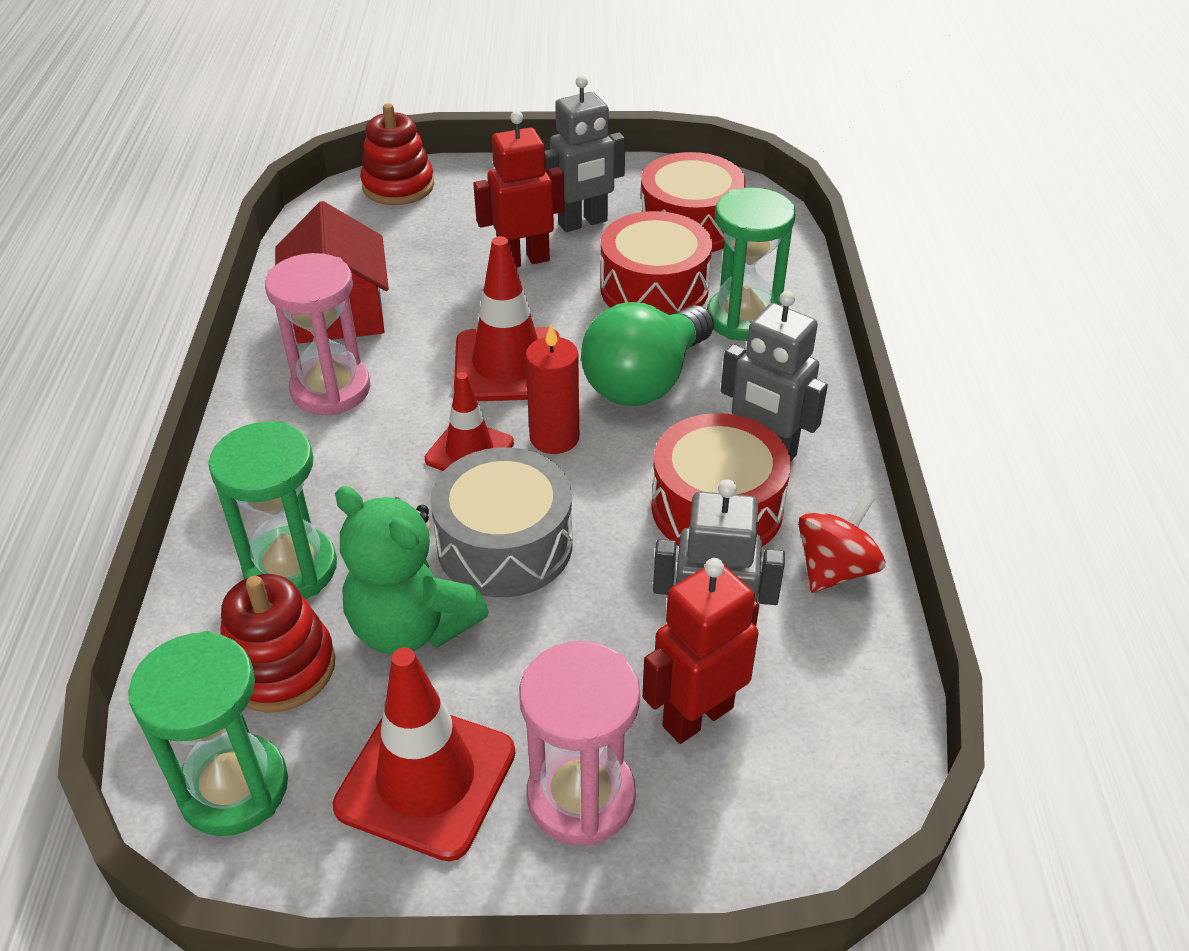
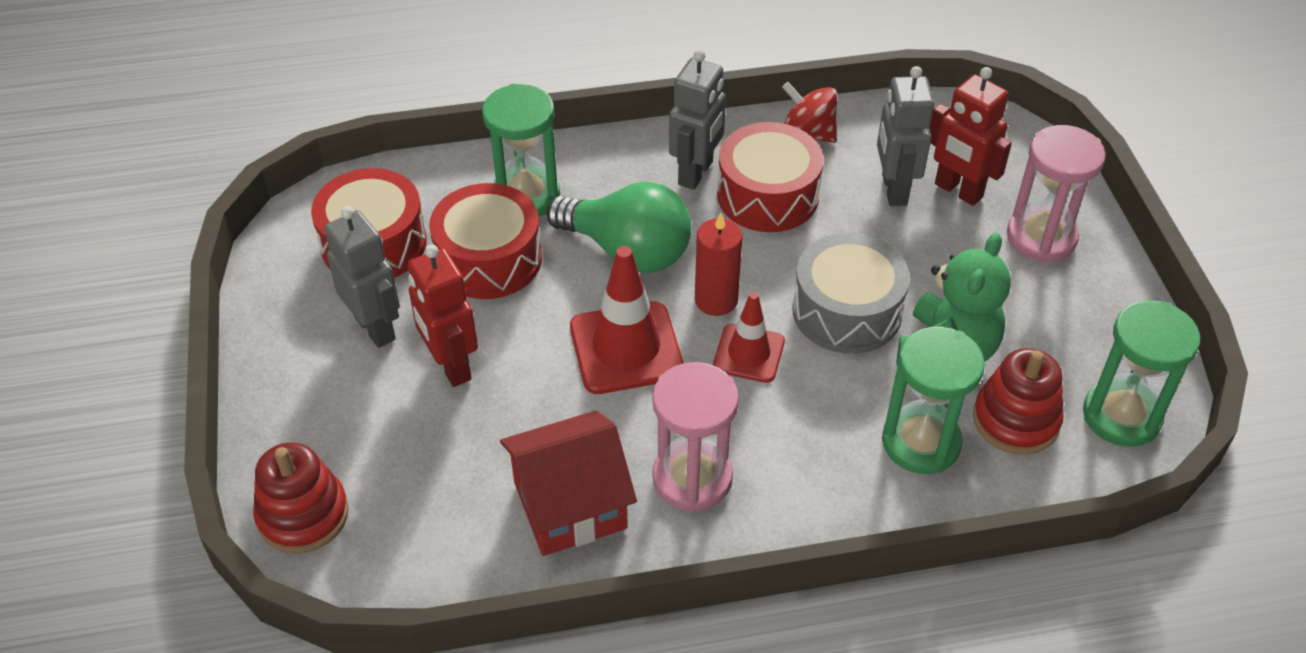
camera: 100 degrees left, 5 degrees up
(426, 779) = (1065, 314): red traffic cone -> none

